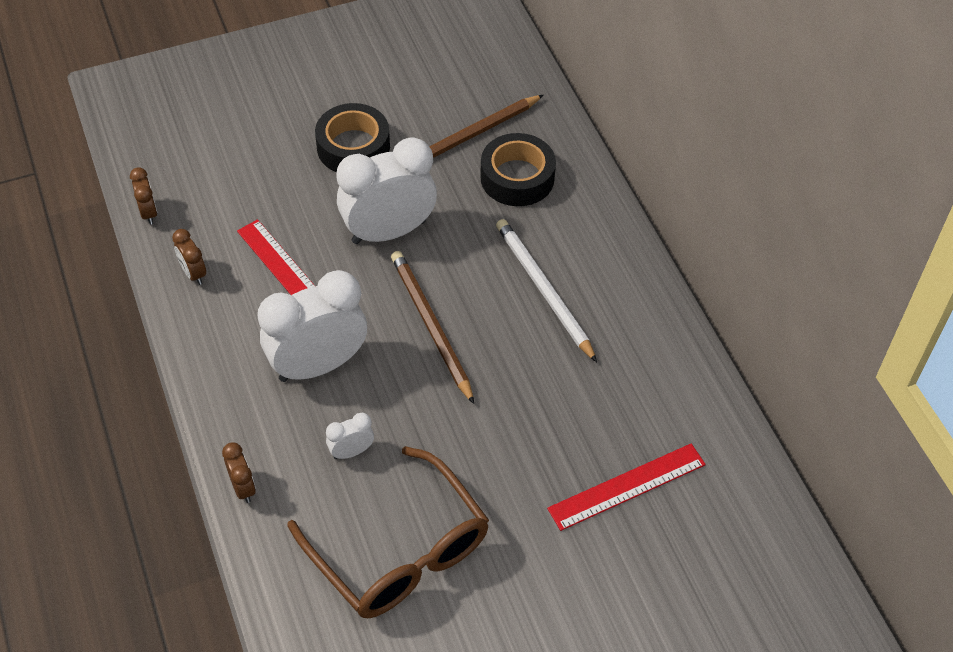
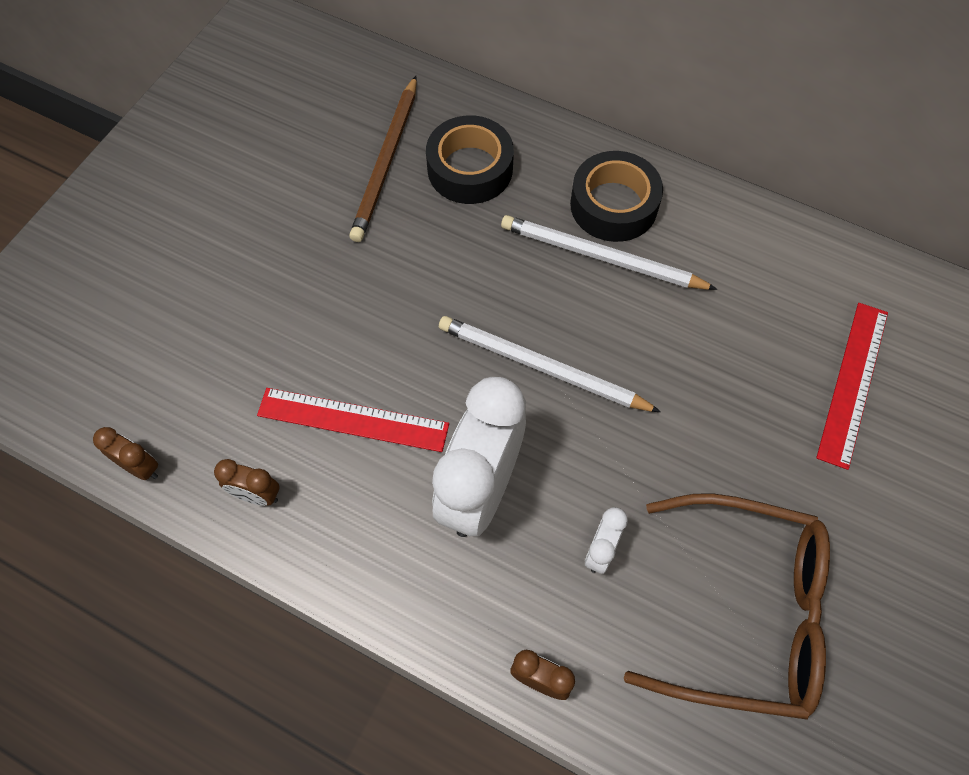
camera: 40 degrees left, 10 degrees up
(353, 147) = (287, 245): black tape -> black tape (613, 205)
(388, 231) = (408, 304): white clock -> none
(431, 326) = (541, 367): brown pencil -> white pencil

